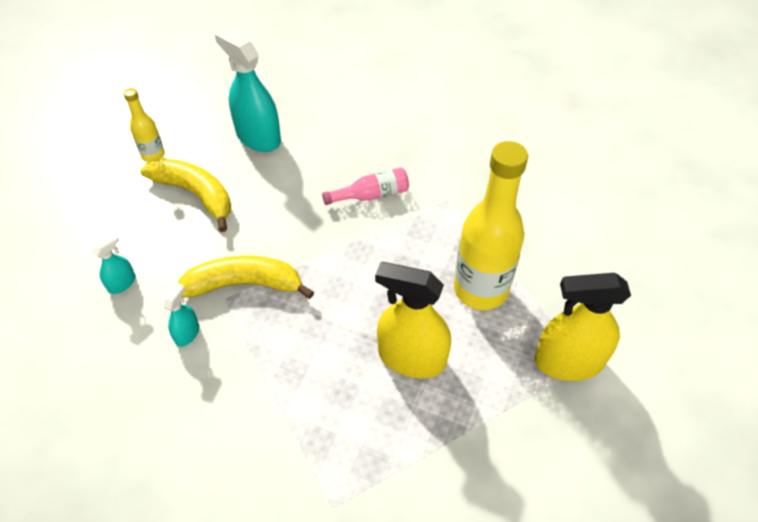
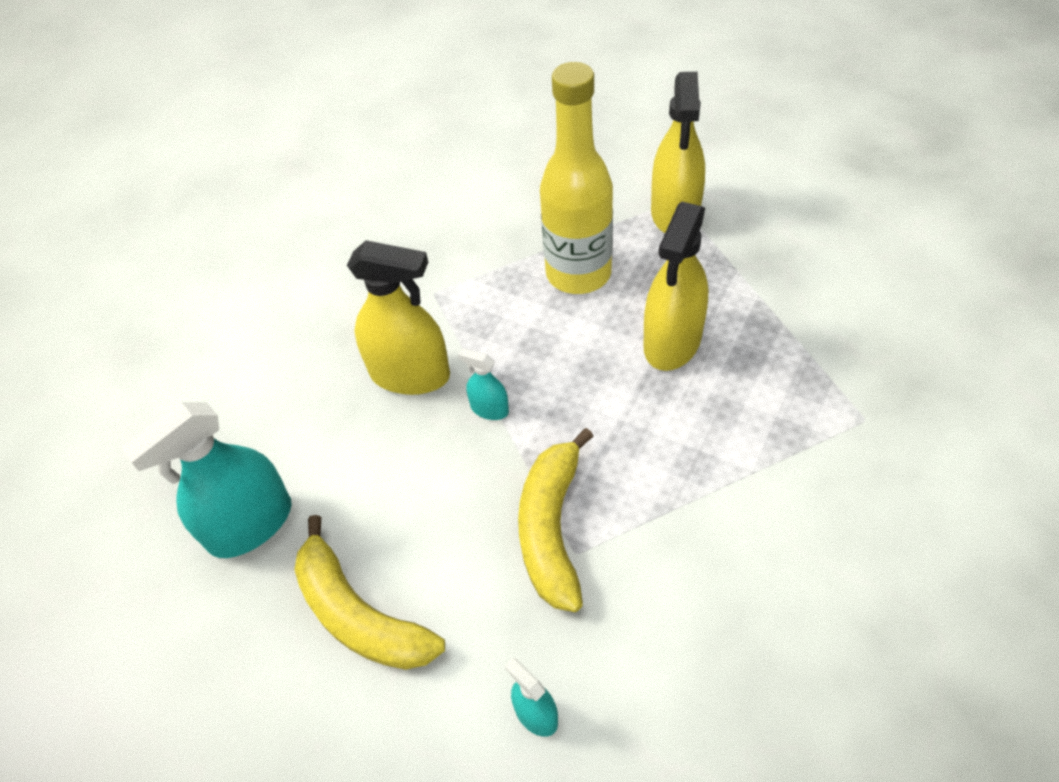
camera: 80 degrees left, 0 degrees up
(153, 155) = (244, 700): yellow bottle -> none
(187, 333) = (635, 600): turquoise spray bottle -> turquoise spray bottle (489, 409)
(195, 194) = (359, 614): yellow banana -> yellow banana turned 90 degrees counterclockwise
(371, 195) = (410, 374): pink bottle -> yellow spray bottle

